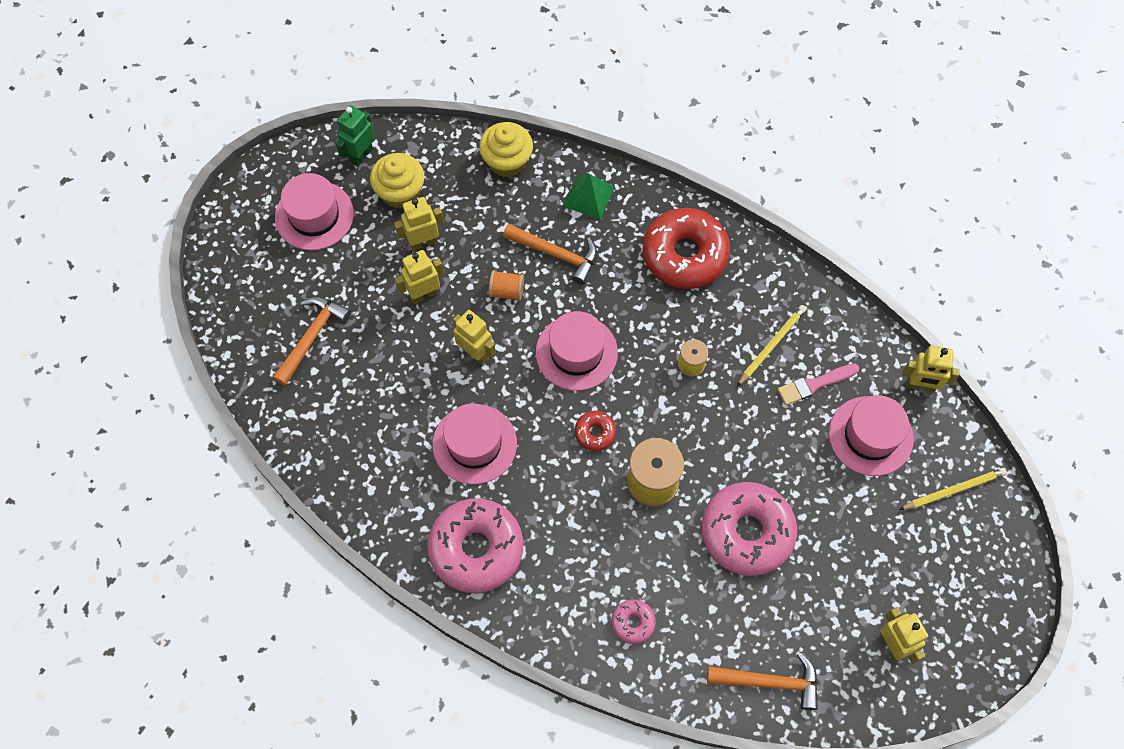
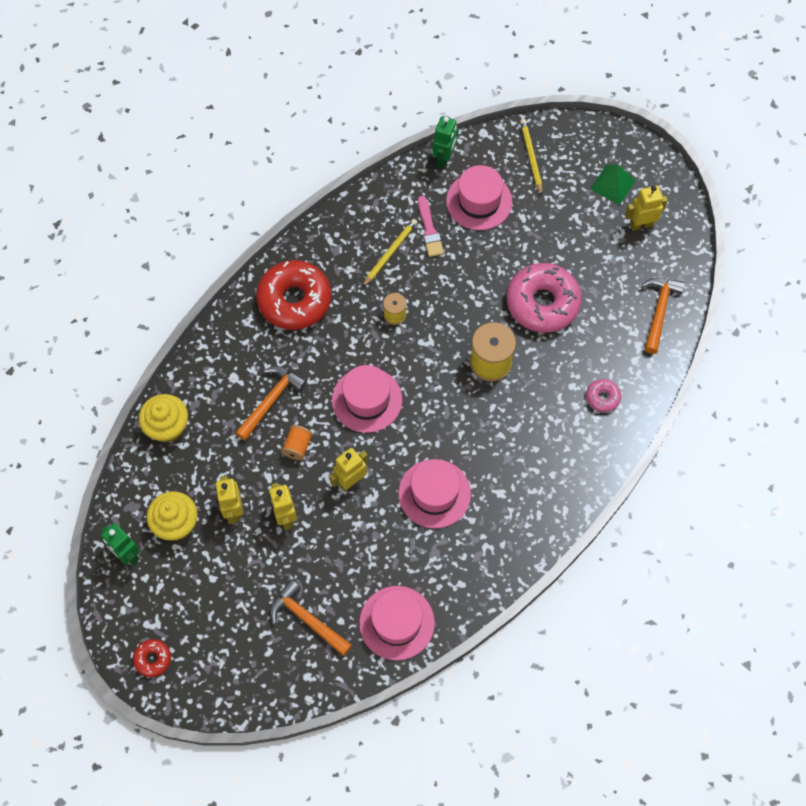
camera: 80 degrees left, 0 degrees up
(314, 215) = (182, 604): pink hat -> pink hat (396, 622)
(476, 549) = (526, 505): pink donut -> none
(588, 196) = (220, 365): green pyramid -> green pyramid (612, 184)
(595, 433) = (441, 398): red donut -> red donut (153, 659)
(771, 345) = (390, 253): yellow pencil -> yellow pencil turned 75 degrees clockwise
(920, 386) = (444, 158): yellow robot -> green robot

